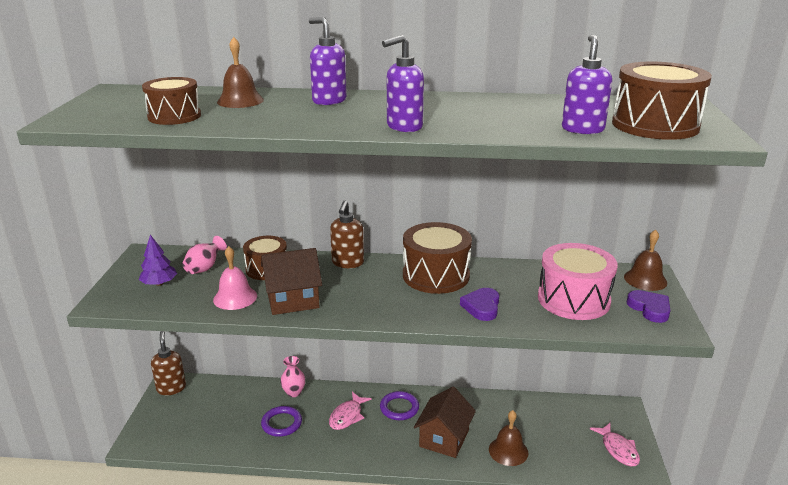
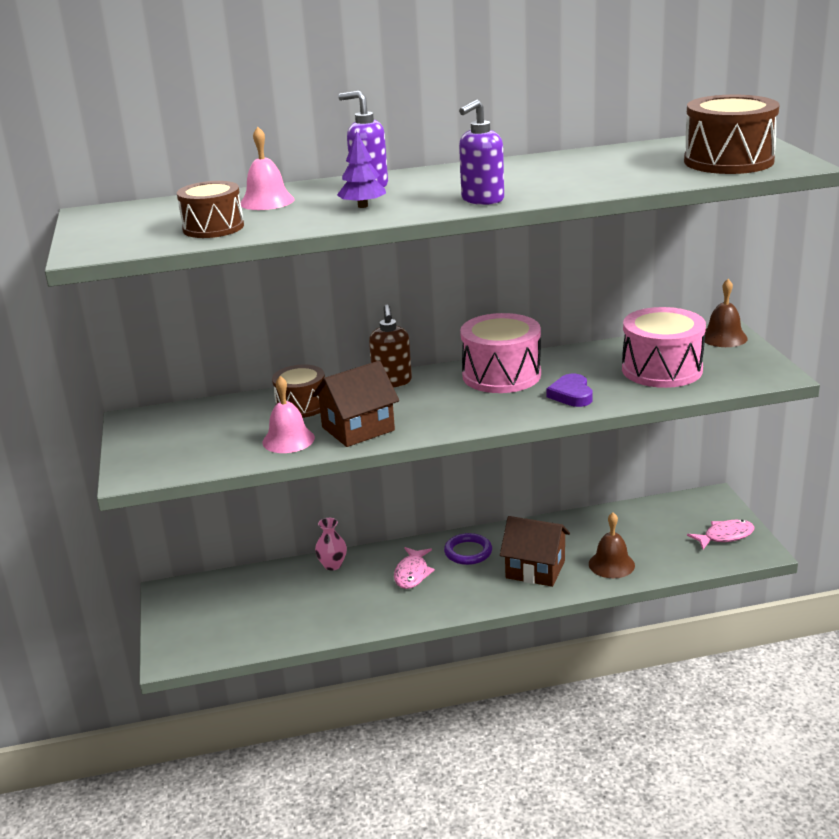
camera: 15 degrees left, 0 degrees up
(159, 283) = (183, 444): purple tree -> purple tree (363, 206)
(171, 388) = (173, 595): brown soap dispenser -> none
(205, 268) = (225, 419): pink vase -> none
(240, 101) = (267, 201): brown bell -> pink bell
(281, 423) = (338, 598): purple ring -> none
(436, 275) = (501, 375): brown drum -> pink drum
(444, 438) = (535, 569): brown house -> brown house turned 75 degrees counterclockwise
(582, 129) = (663, 175): purple soap dispenser -> none
(618, 449) = (725, 536): pink fish -> pink fish turned 75 degrees counterclockwise
(649, 309) = (742, 363): purple heart -> none

